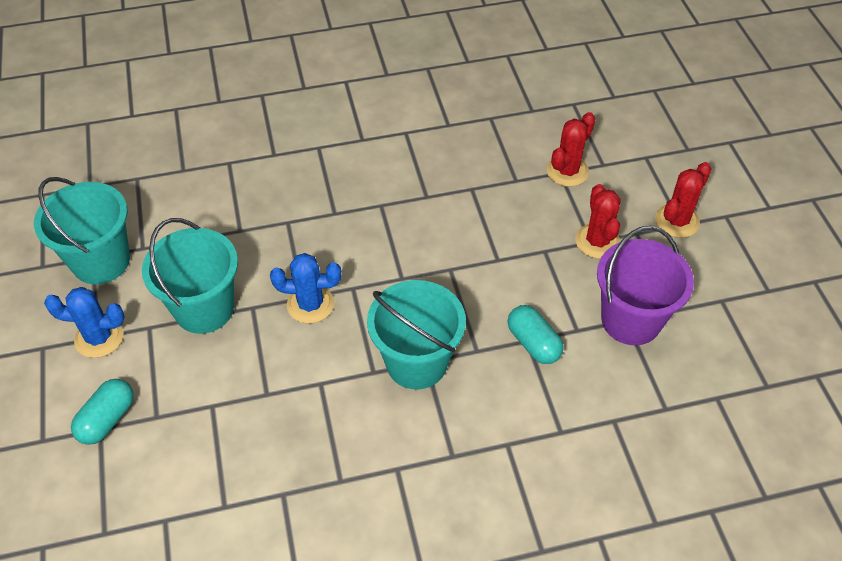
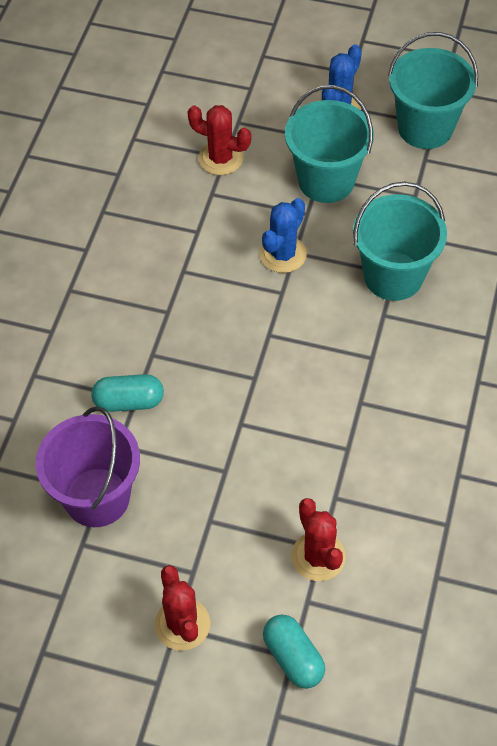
camera: 120 degrees right, 5 degrees up
(107, 419) = (255, 94): turquoise capsule -> turquoise capsule (293, 657)
(416, 362) = (170, 304): turquoise bucket -> turquoise bucket (393, 276)
(597, 241) = (206, 526): red cactus -> red cactus (220, 158)

